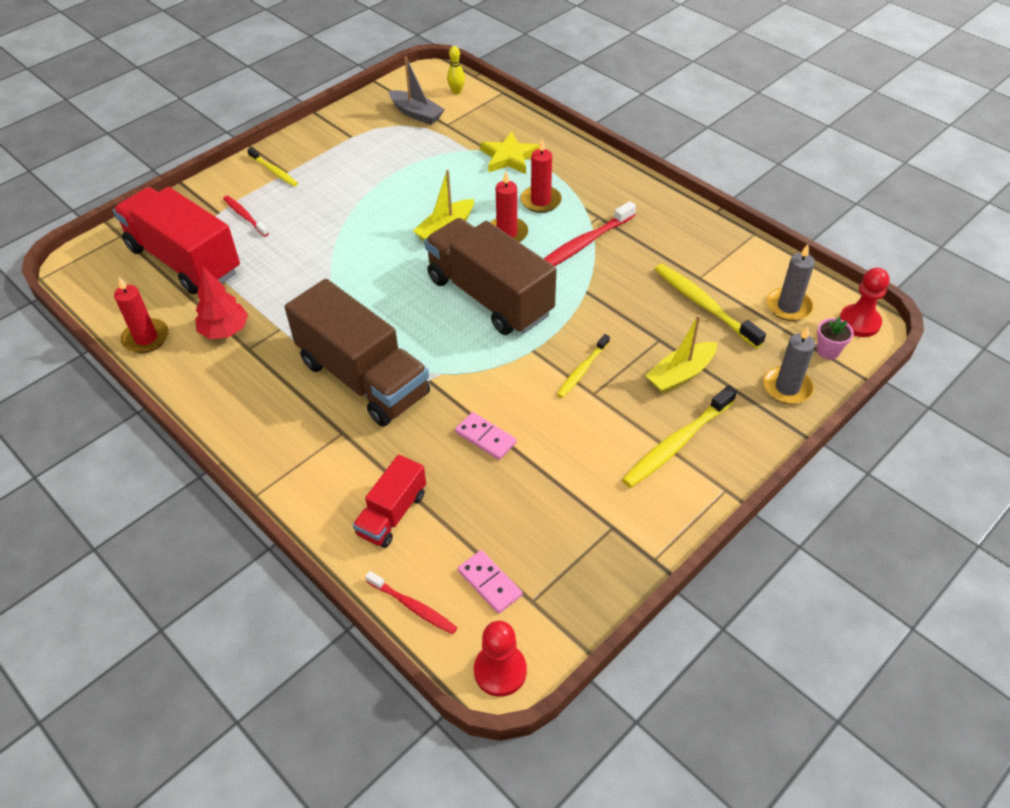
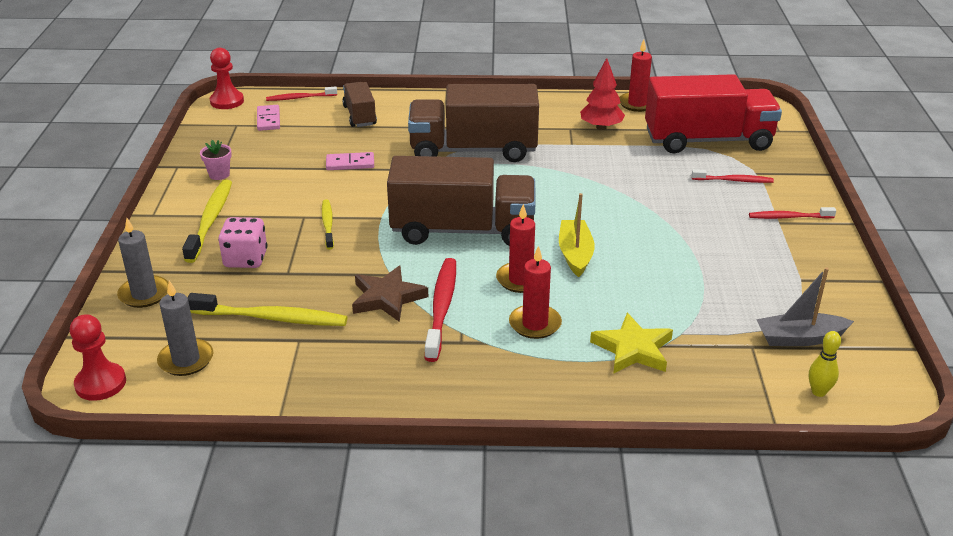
camera: 135 degrees right, 15 degrees down
(274, 171) = (789, 217): yellow toothbrush -> red toothbrush
(392, 514) = (360, 116): red truck -> brown truck
(489, 583) = (268, 120): pink domino -> pink domino turned 75 degrees clockwise
(609, 273) = (387, 298): none -> brown star
(680, 374) = (245, 259): yellow boat -> pink dice
(828, 351) = (121, 341): pink flower pot -> pink flower pot (219, 174)

